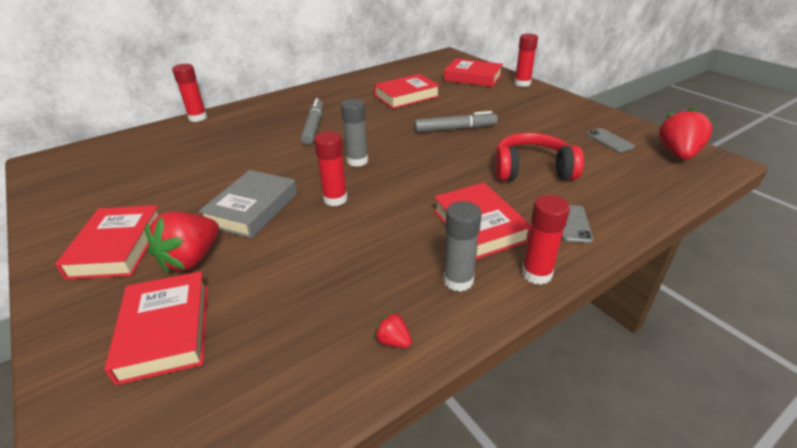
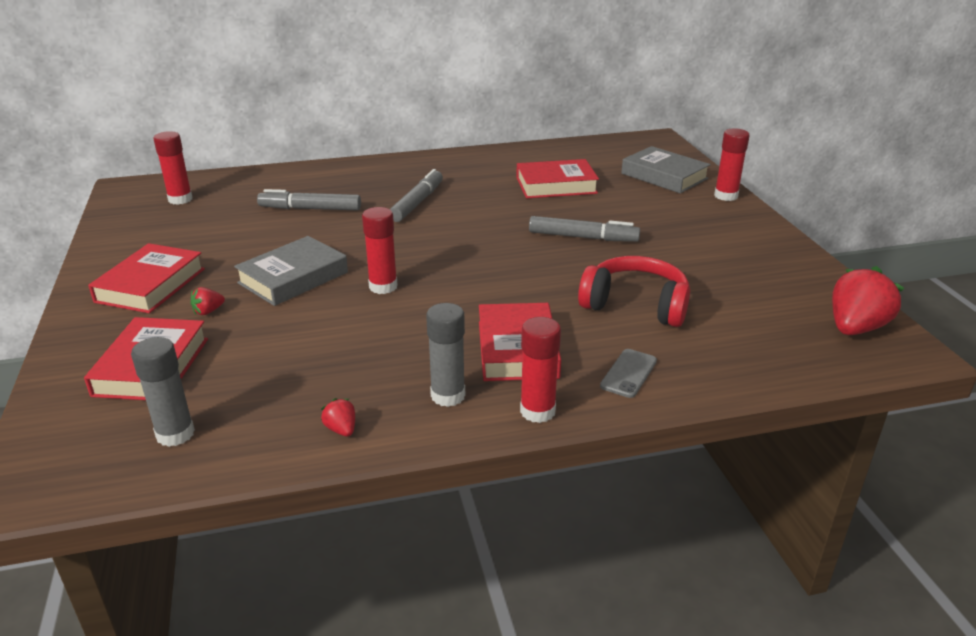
camera: 20 degrees right, 5 degrees down
(191, 259) = (208, 311): red strawberry -> red strawberry, size x0.45
(198, 118) = (299, 169): red glue stick -> red glue stick (180, 199)
(228, 148) = (310, 209): none -> grey marker
(357, 161) = (437, 251): grey glue stick -> grey glue stick (175, 434)
(472, 77) = (664, 176): red book -> grey book
(609, 140) = (775, 292): grey phone -> none

